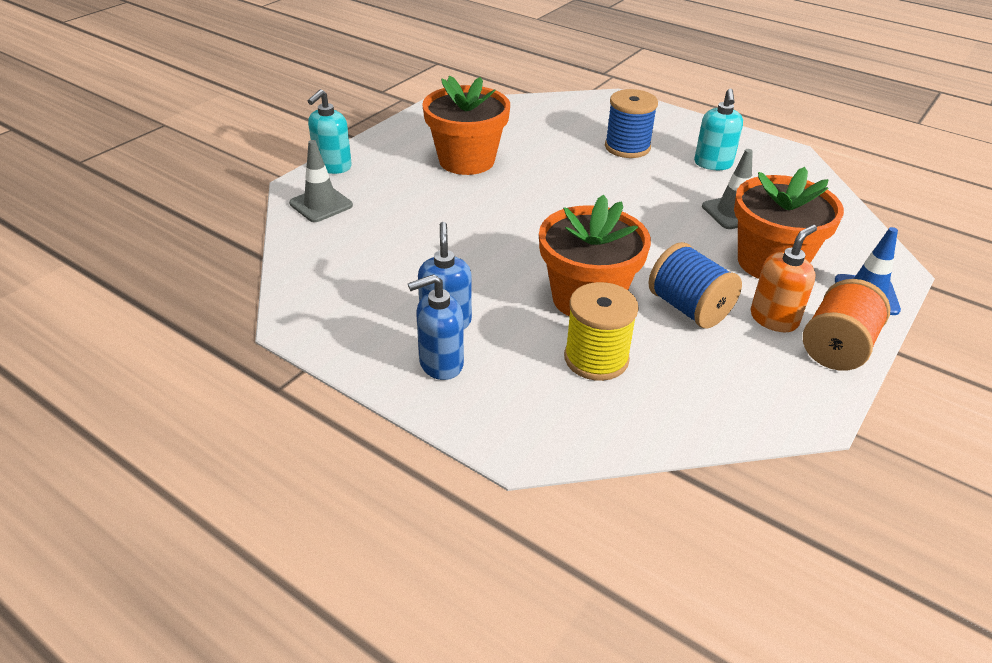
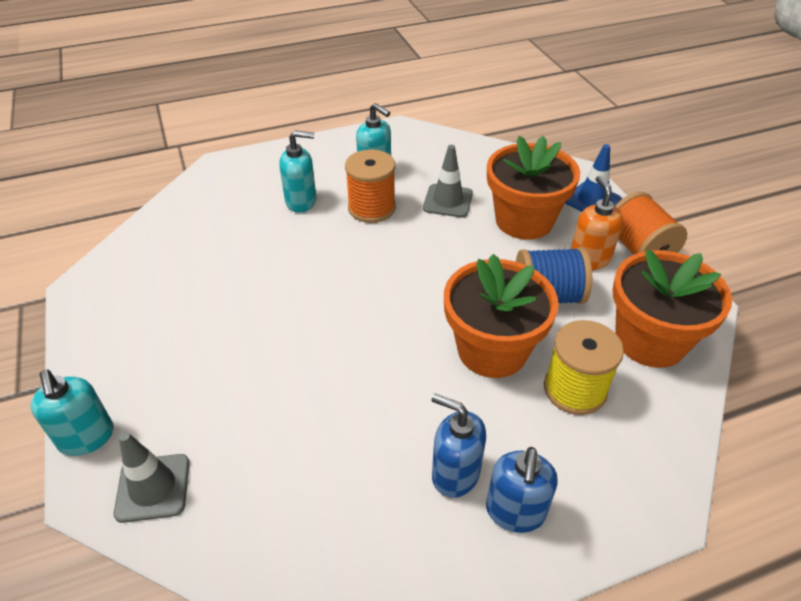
camera: 55 degrees left, 5 degrees up
(466, 160) = (204, 316): orange flower pot -> orange flower pot (650, 340)
(627, 147) = (301, 201): blue spool -> turquoise soap dispenser
(667, 180) = (371, 208): none -> orange spool

